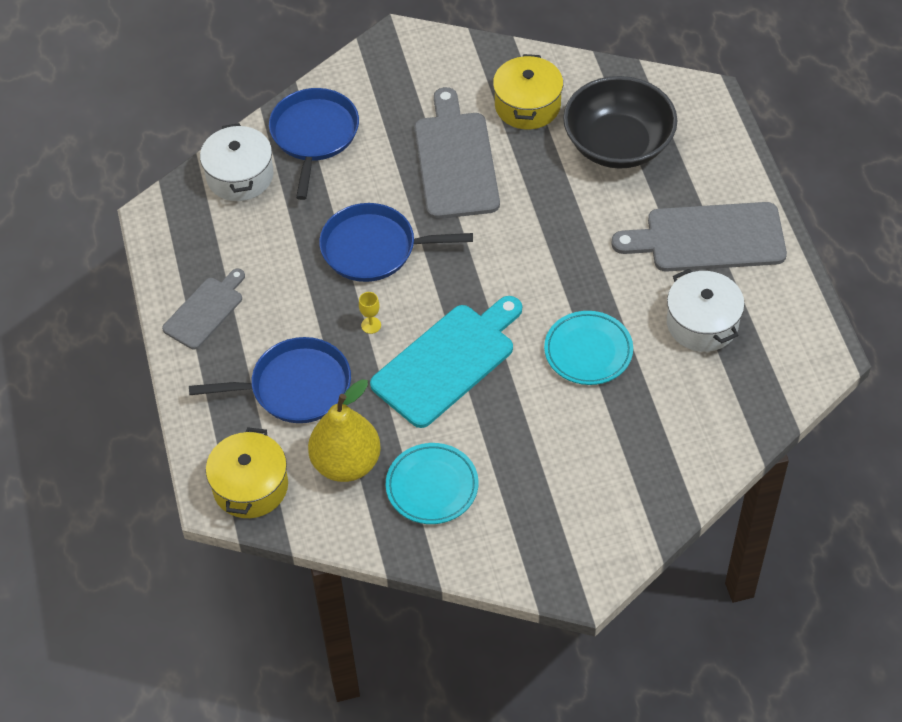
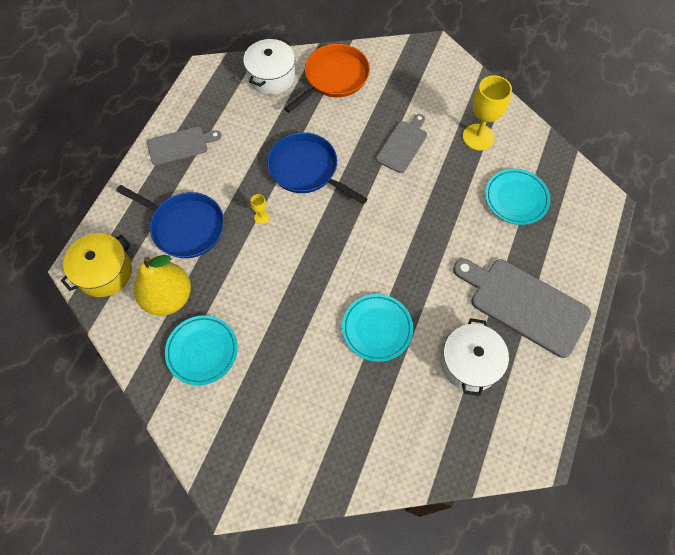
camera: 35 degrees right, 10 degrees up
(314, 135) = (334, 78): blue pan -> orange pan
(447, 361) = (284, 273): turquoise cutting board -> none
(455, 160) = (402, 145): grey cutting board -> grey cutting board, size x0.59
(527, 105) = (478, 137): yellow pot -> yellow goblet
(618, 144) = (516, 199): black bowl -> turquoise plate

